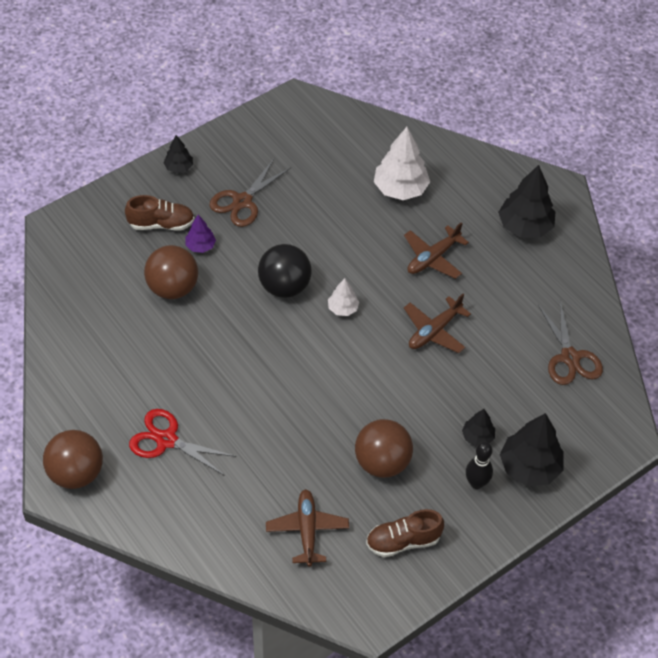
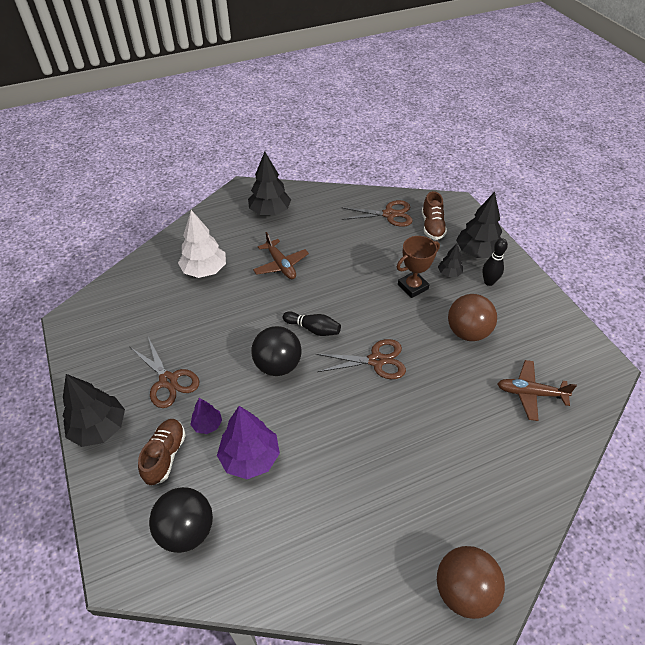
camera: 75 degrees left, 5 degrees down
(96, 259) = (187, 530): none -> black ball
(166, 440) = (430, 491): red scissors -> none
(173, 288) = (250, 457): brown ball -> purple tree
(179, 167) = (99, 428): black tree -> black tree, size x1.88
(314, 374) = (376, 360): none -> brown scissors
(343, 308) = (313, 329): white tree -> black bowling pin
(403, 541) = (538, 333): brown shoe -> brown shoe (432, 226)
(434, 331) = (350, 278): brown plane -> none
(440, 398) = (412, 287): none -> brown trophy

